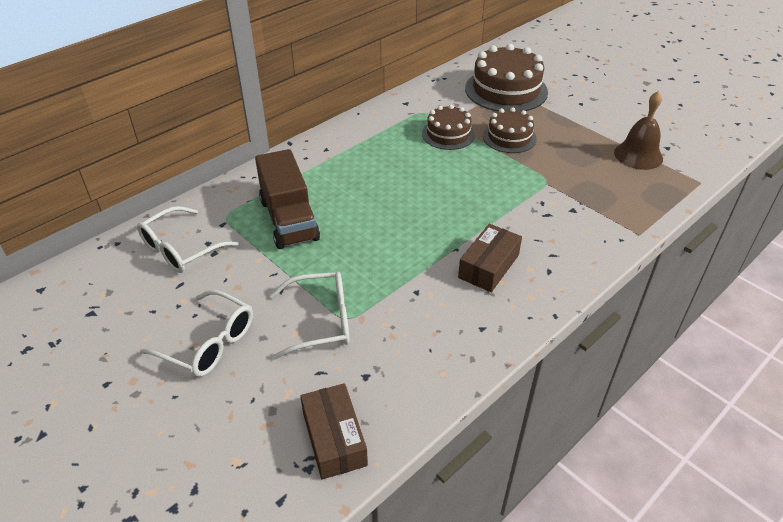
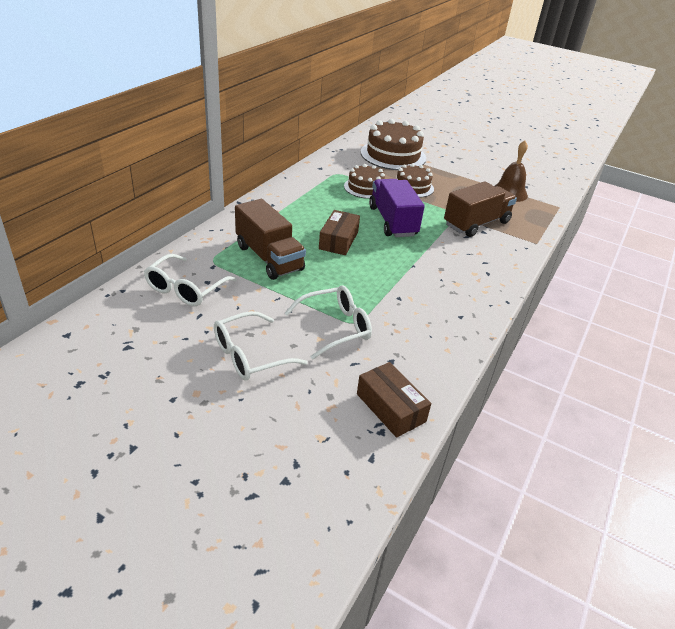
camera: 20 degrees left, 5 degrees down
(209, 343) = (249, 355): white glasses -> white glasses turned 135 degrees clockwise
(460, 184) = (392, 221): none -> purple truck
(488, 266) = (443, 274): brown box -> brown box (338, 240)
(569, 197) = (476, 224): none -> brown truck

